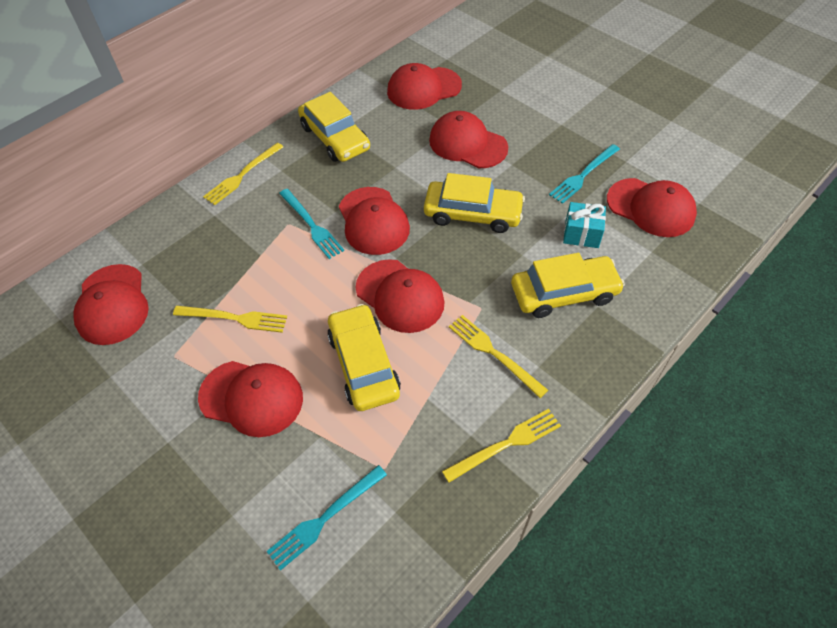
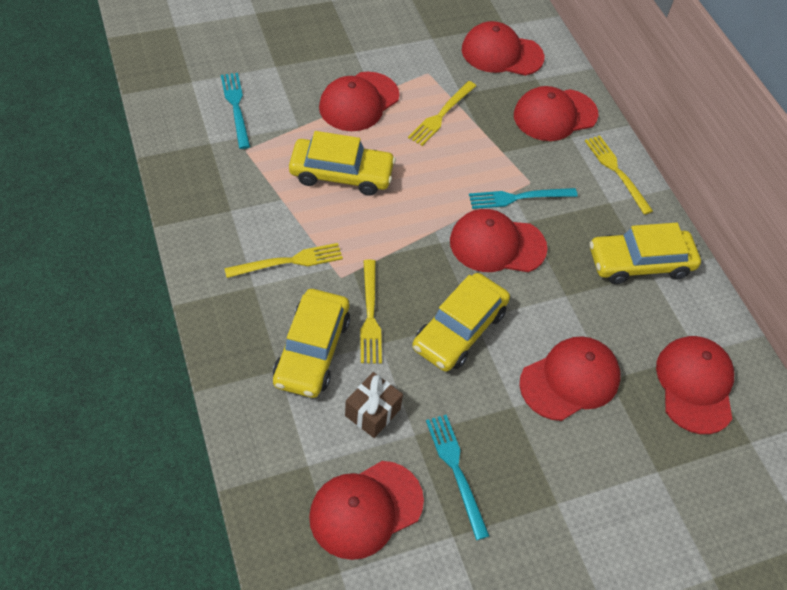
camera: 110 degrees right, 0 degrees up
(400, 296) = (393, 225): red cap -> red cap (555, 115)
(505, 444) = (206, 227): yellow fork -> yellow fork (370, 315)
(581, 234) = (372, 412): turquoise gift -> brown gift

